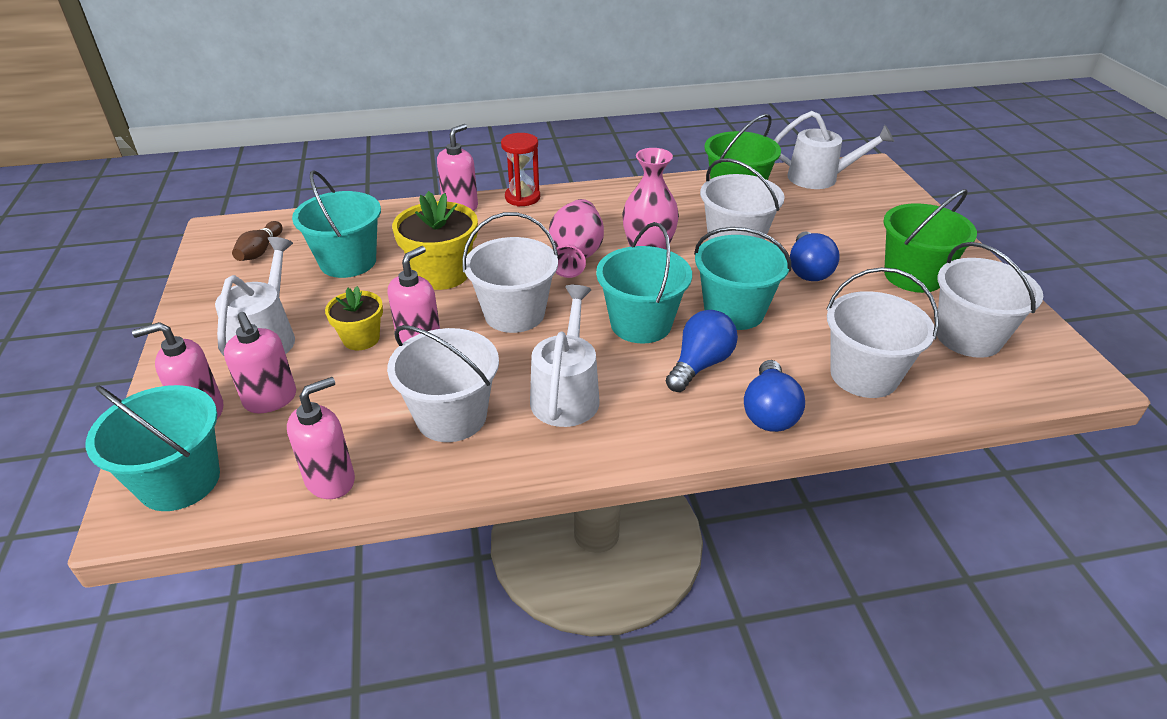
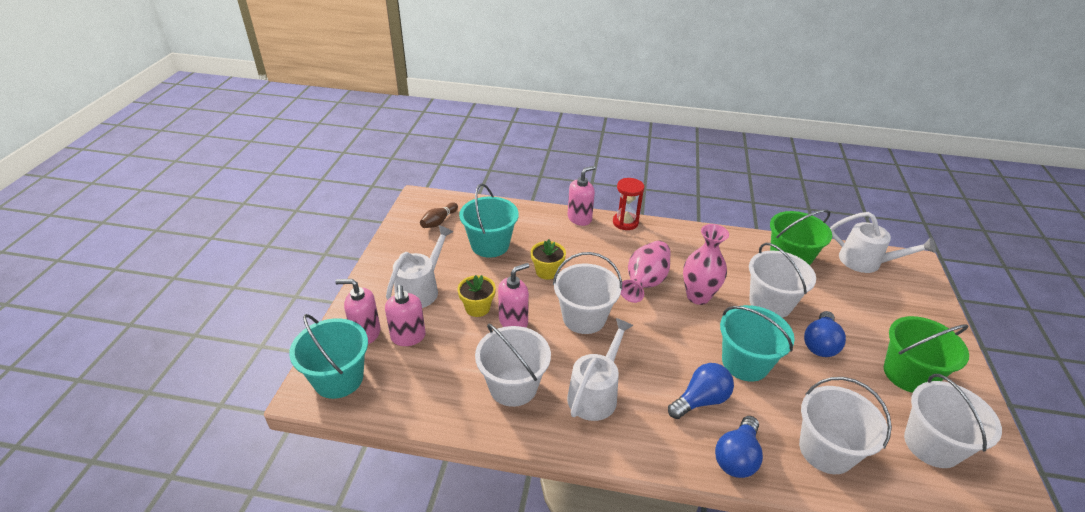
camera: 20 degrees right, 0 degrees up
(331, 480) = (423, 408): pink soap dispenser -> none
(442, 274) = (547, 271): yellow flower pot -> yellow flower pot, size x0.61
(641, 324) = (670, 353): turquoise bucket -> none

